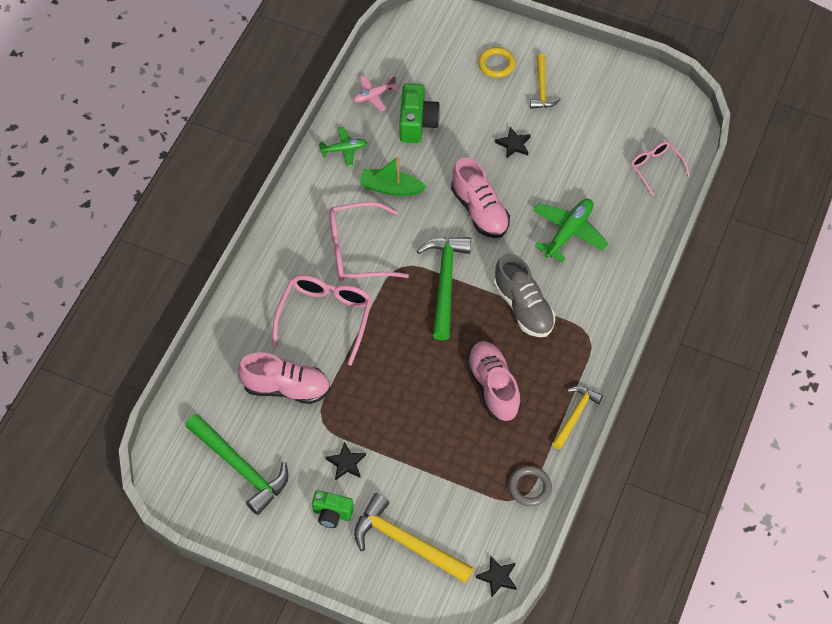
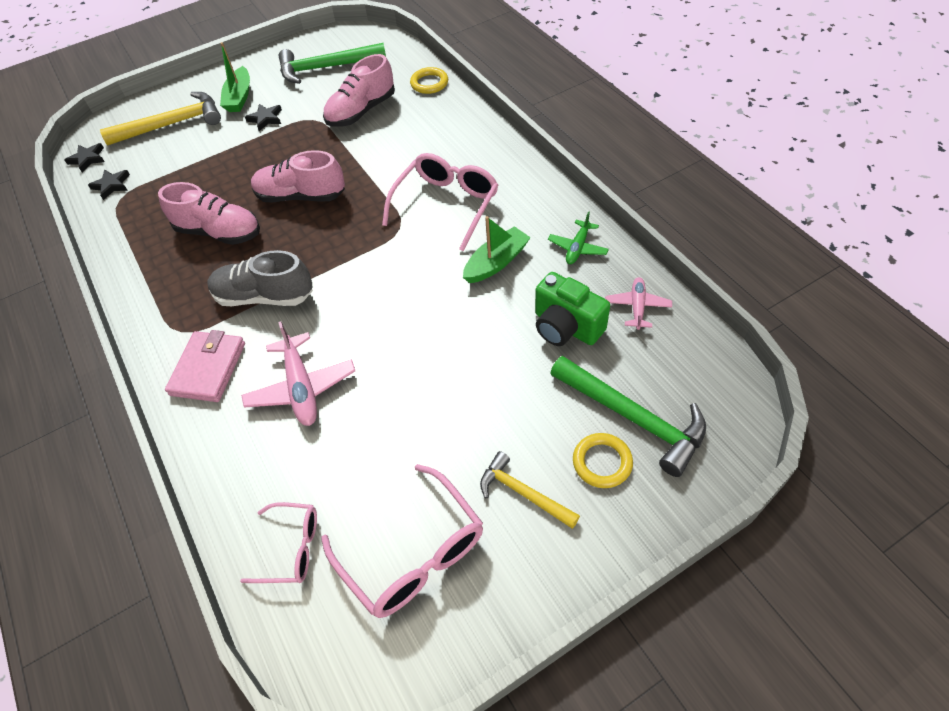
camera: 130 degrees right, 5 degrees down
(212, 358) = (429, 83): none -> yellow ring
(325, 316) = (400, 157): pink glasses -> pink glasses (413, 553)
(332, 514) = (239, 97): green camera -> green boat
(445, 282) = (351, 251): green hammer -> green hammer (633, 418)
(479, 210) = (403, 322): pink shoe -> pink shoe (301, 196)
(513, 144) = (461, 405): black star -> black star (112, 185)
(529, 487) = (117, 210): grey ring -> none
(568, 232) = (301, 387): green plane -> pink plane
(575, 415) = (129, 274): yellow hammer -> none
(599, 294) = (208, 369): none -> pink wallet

